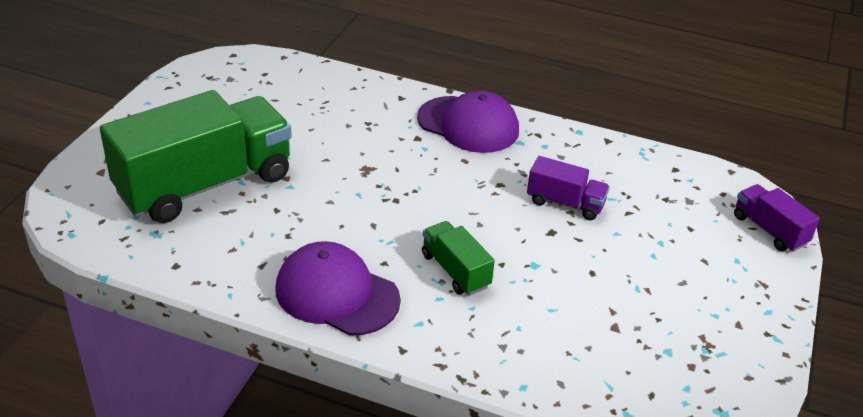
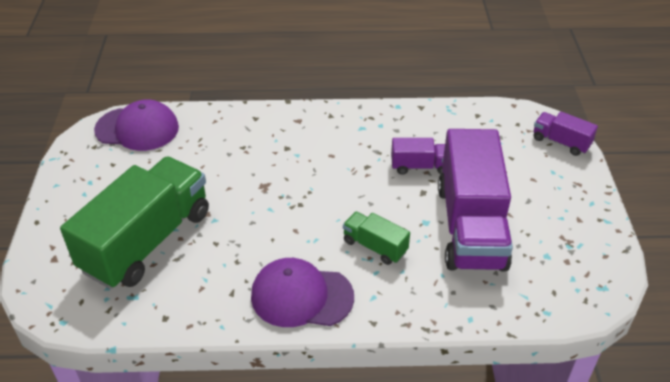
camera: 20 degrees left, 5 degrees up
(468, 125) = (318, 125): purple cap -> purple cap (137, 129)
(588, 287) = (470, 226): none -> purple truck

